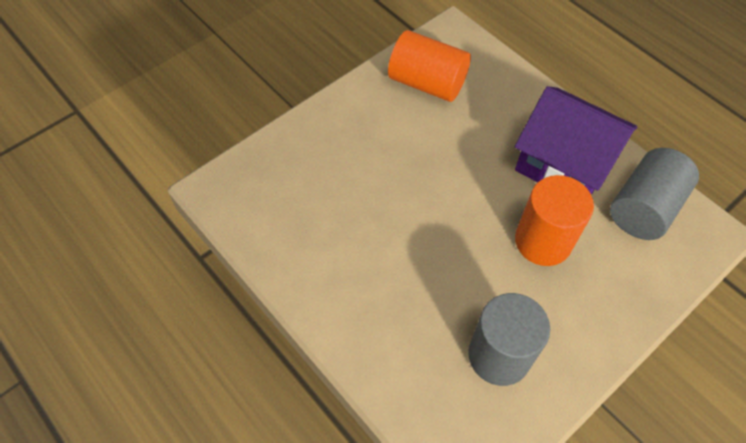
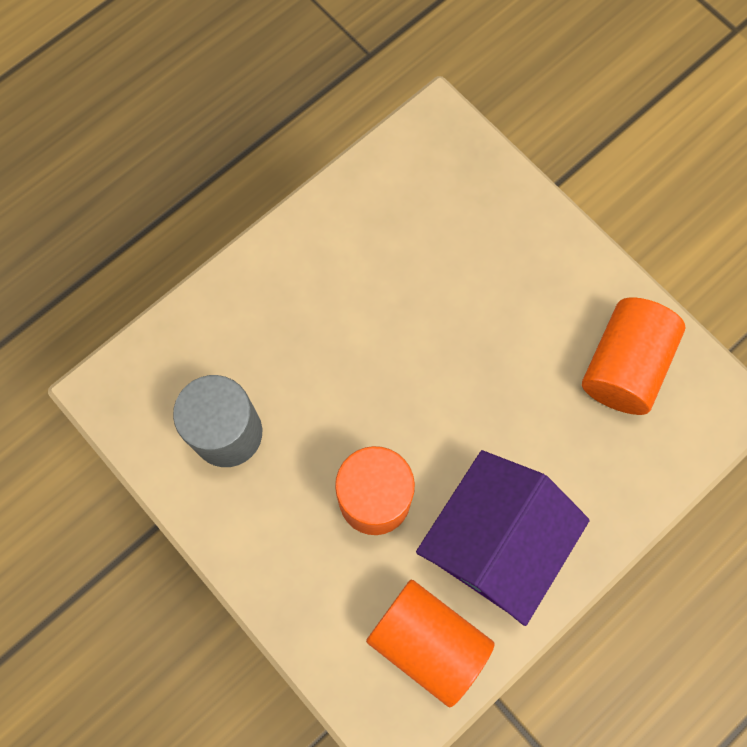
camera: 90 degrees right, 15 degrees up
(644, 208) = (427, 641): grey cylinder -> orange cylinder

